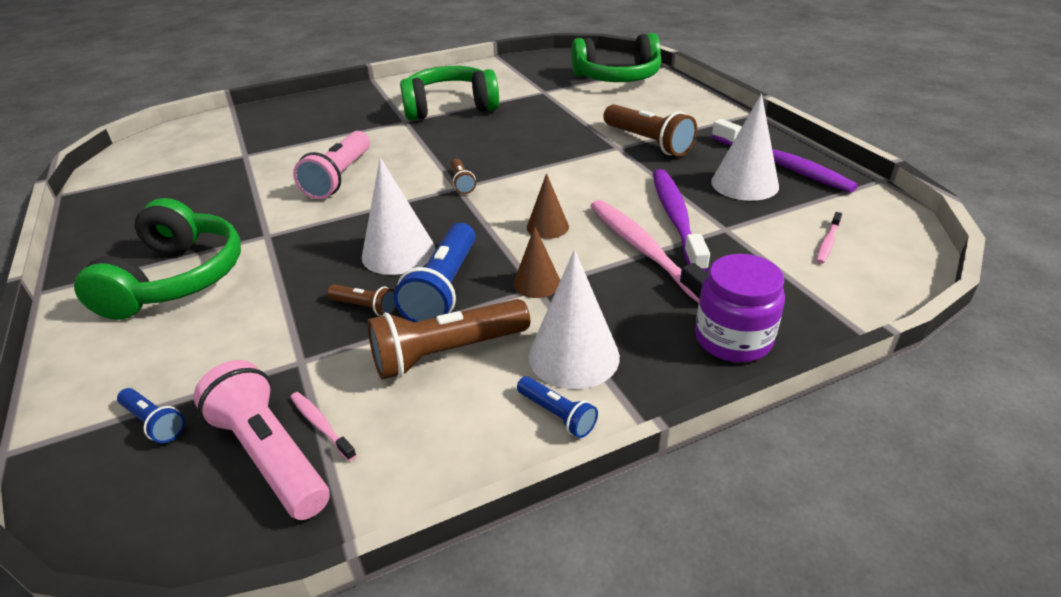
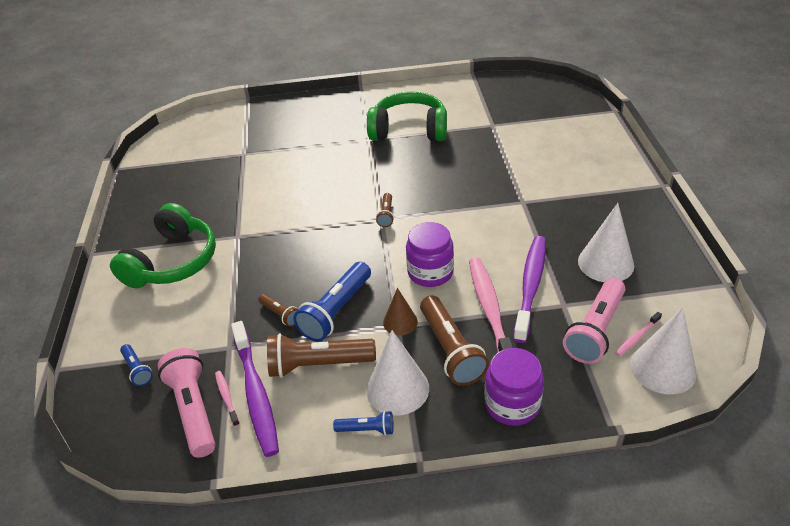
camera: 20 degrees right, 5 degrees up
(339, 177) = (301, 191): pink flashlight -> pink flashlight (595, 330)
(398, 252) = (318, 272): white cone -> white cone (663, 368)
(547, 227) = (430, 272): brown cone -> purple jar
(557, 415) = (367, 429): blue flashlight -> blue flashlight turned 60 degrees counterclockwise
(617, 78) = (563, 119): green headphones -> none
(648, 142) = (550, 201): brown flashlight -> brown flashlight (450, 350)
(782, 165) = (650, 249): purple toothbrush -> purple toothbrush (256, 394)

